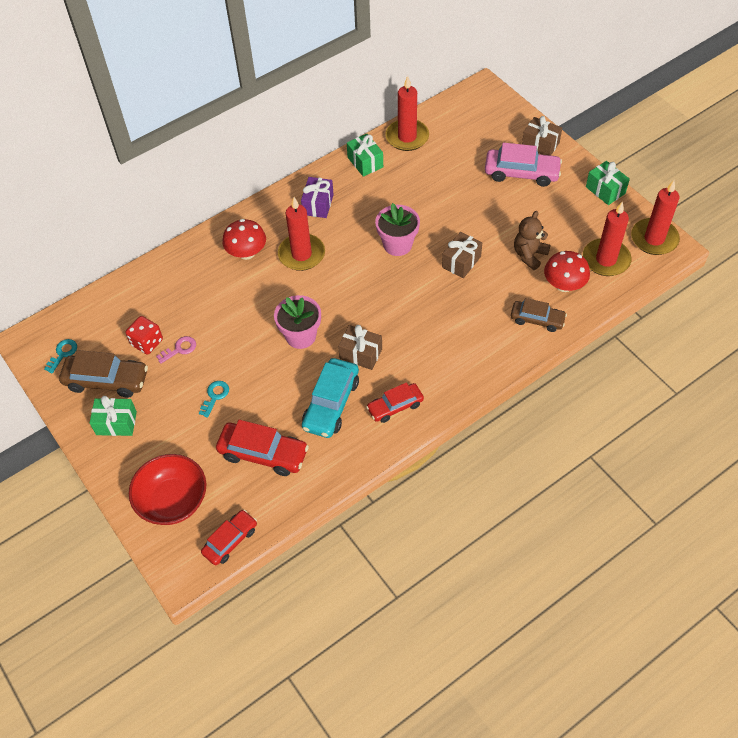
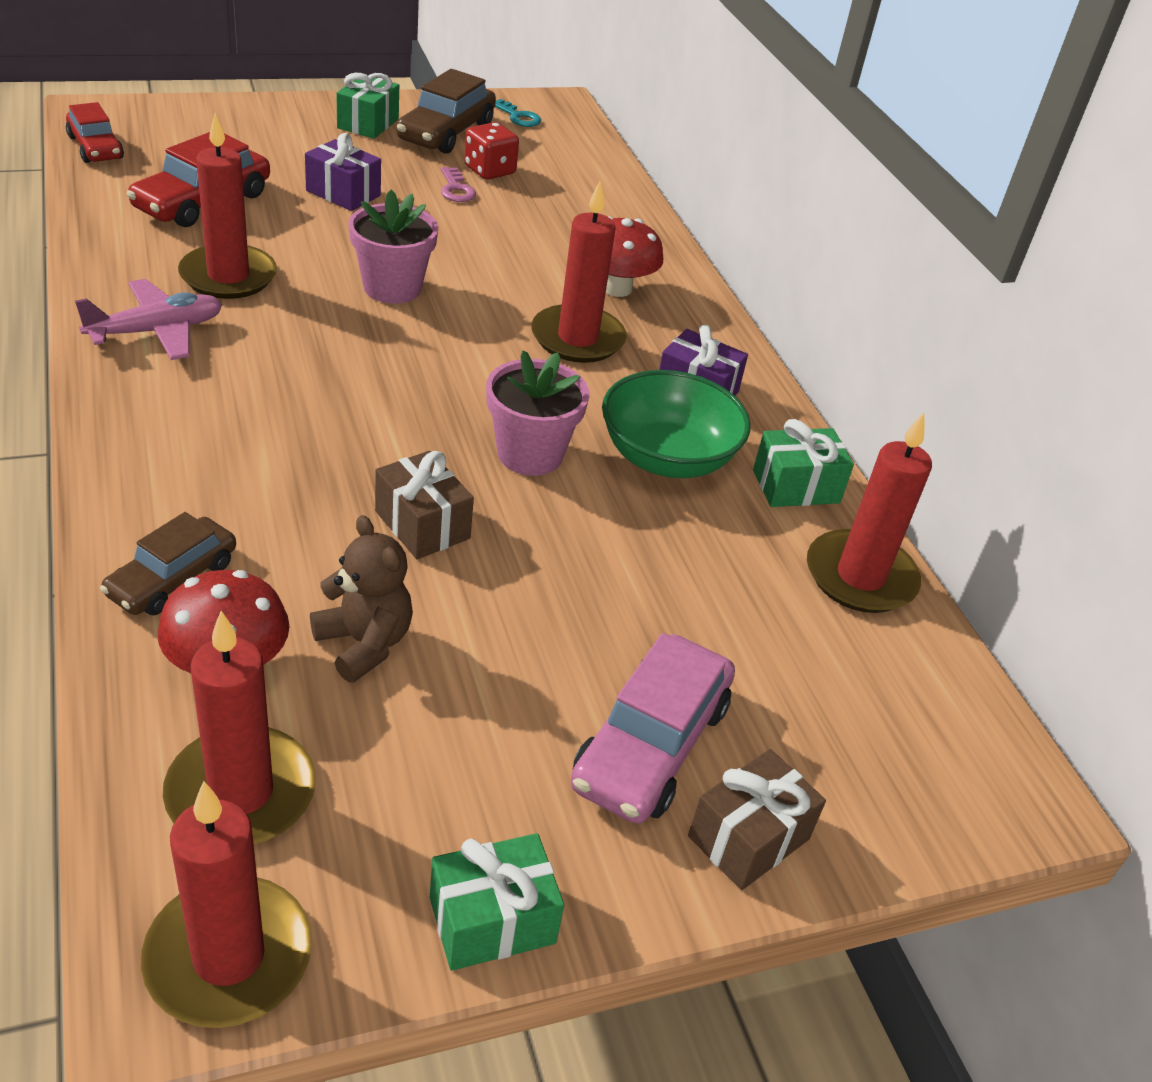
camera: 100 degrees right, 15 degrees down
(173, 500) = (204, 129): red bowl -> none
(215, 396) = (343, 193): turquoise key -> purple gift
(331, 404) = (228, 276): turquoise car -> red candle
(361, 354) = (300, 332): brown gift -> none
(372, 203) = (667, 458): none -> green bowl
(395, 406) = (156, 331): red car -> pink plane

